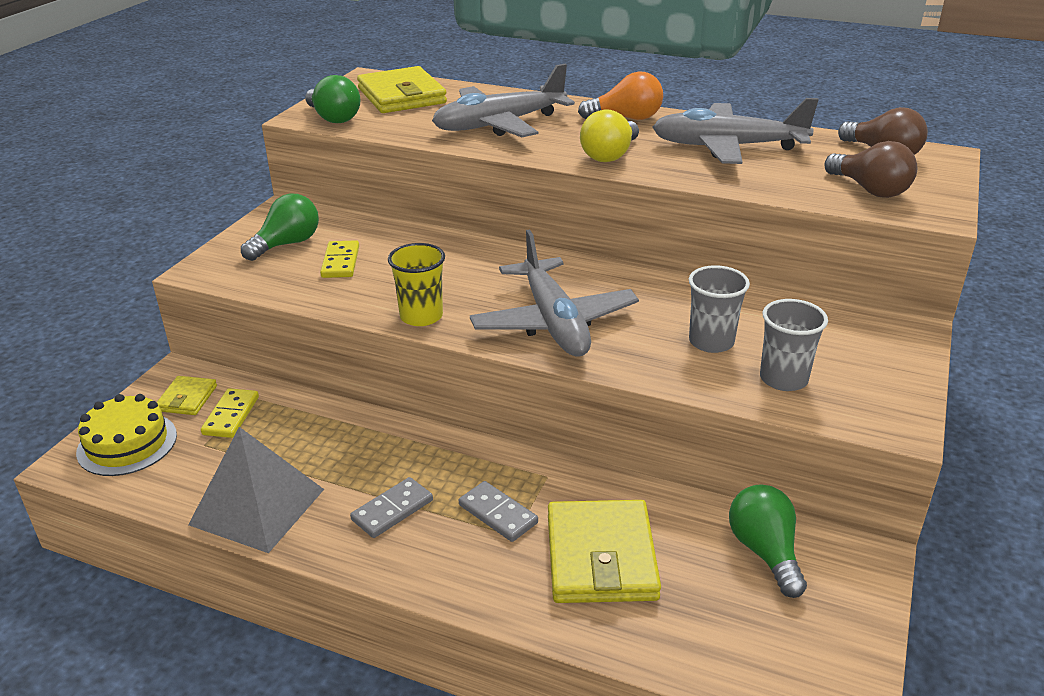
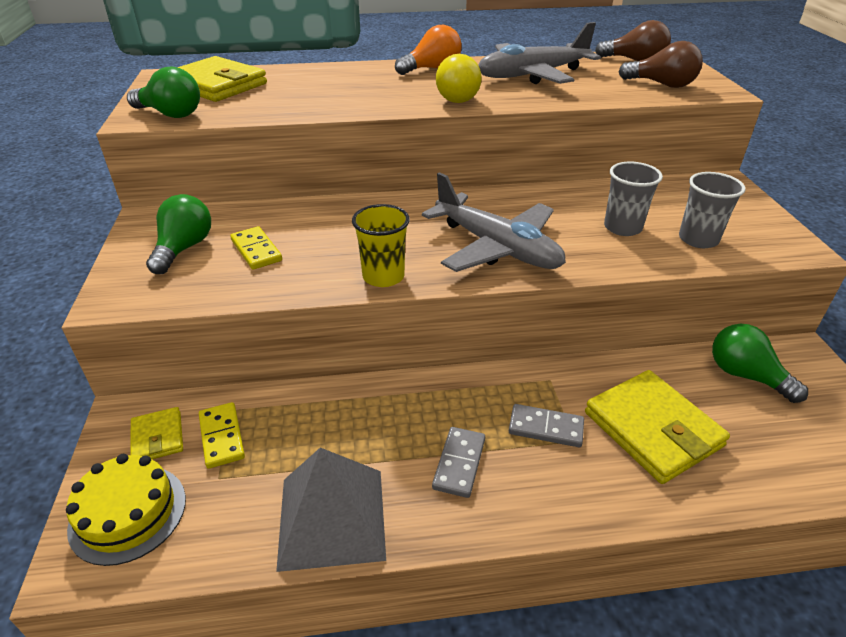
camera: 30 degrees left, 5 degrees up
(499, 125) = (336, 92): grey plane -> none

